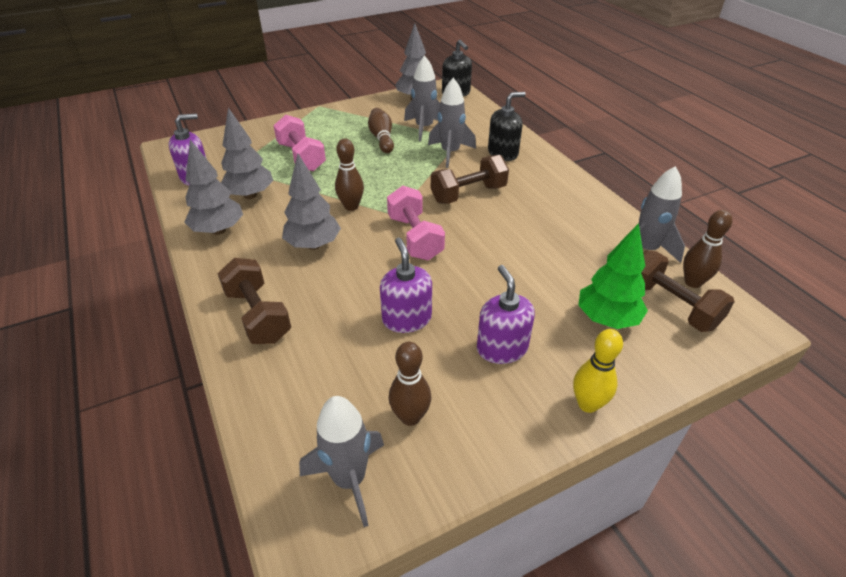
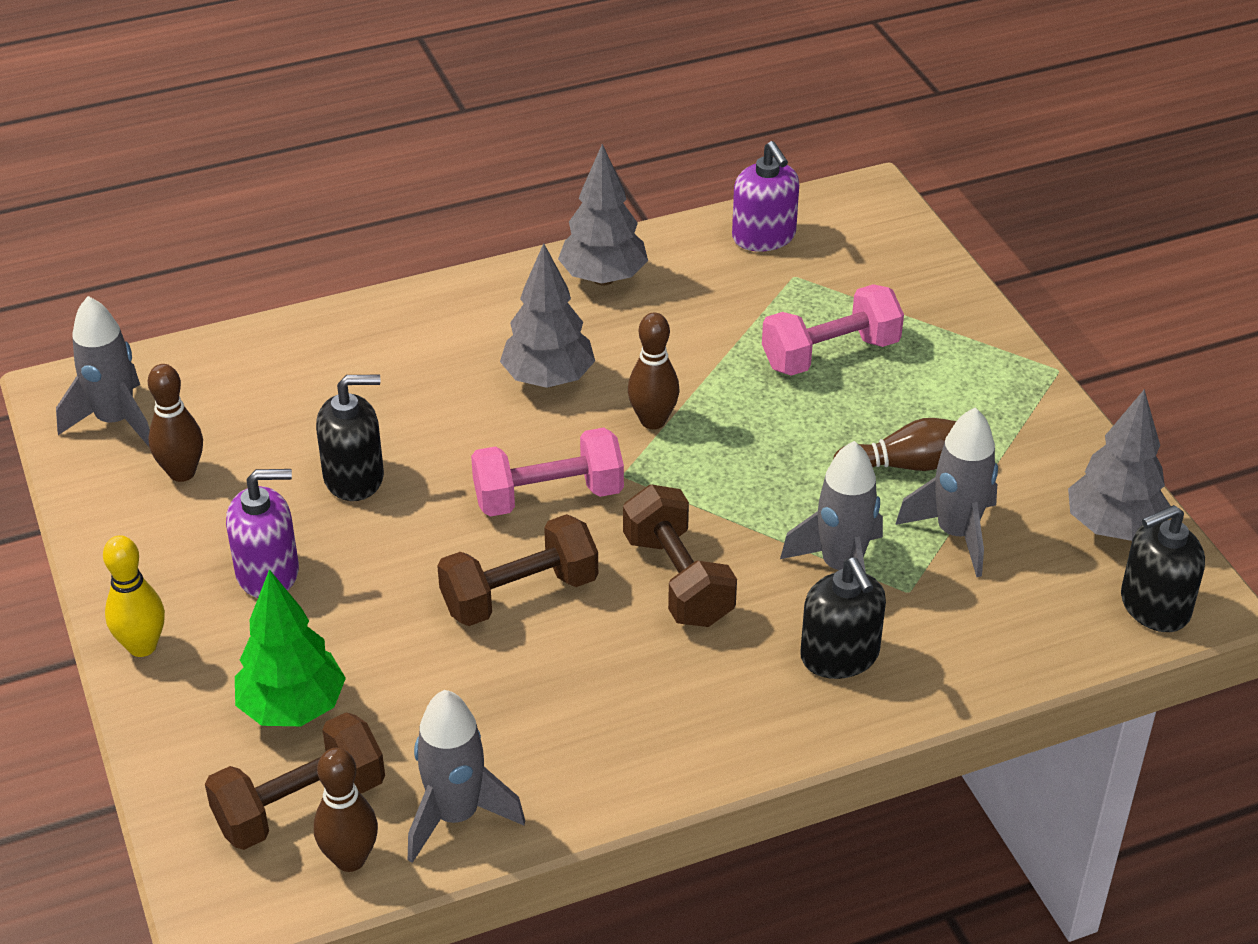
camera: 95 degrees right, 0 degrees up
(250, 195) = (701, 302): grey tree -> none
(258, 316) = (398, 334): brown dumbbell -> brown dumbbell (519, 594)
(406, 319) = (354, 477): purple soap dispenser -> black soap dispenser

